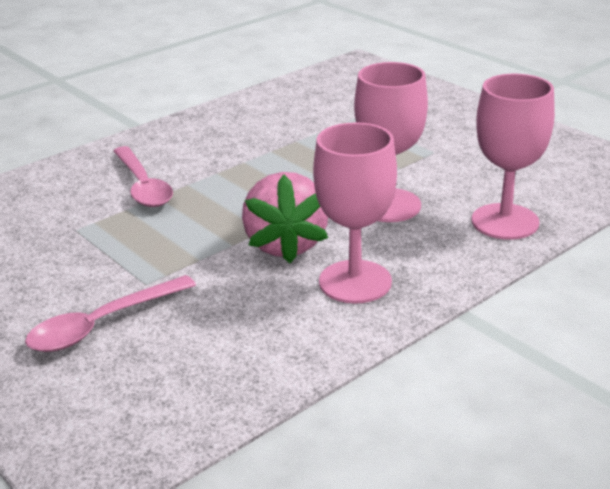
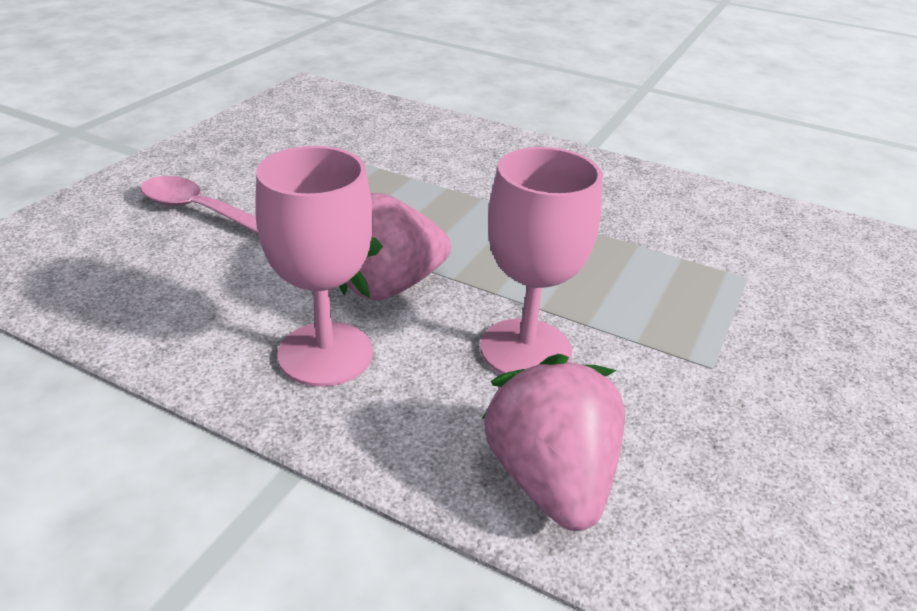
camera: 65 degrees right, 5 degrees up
(142, 186) = (461, 175): pink spoon -> none
(505, 222) = (550, 479): pink goblet -> pink strawberry

